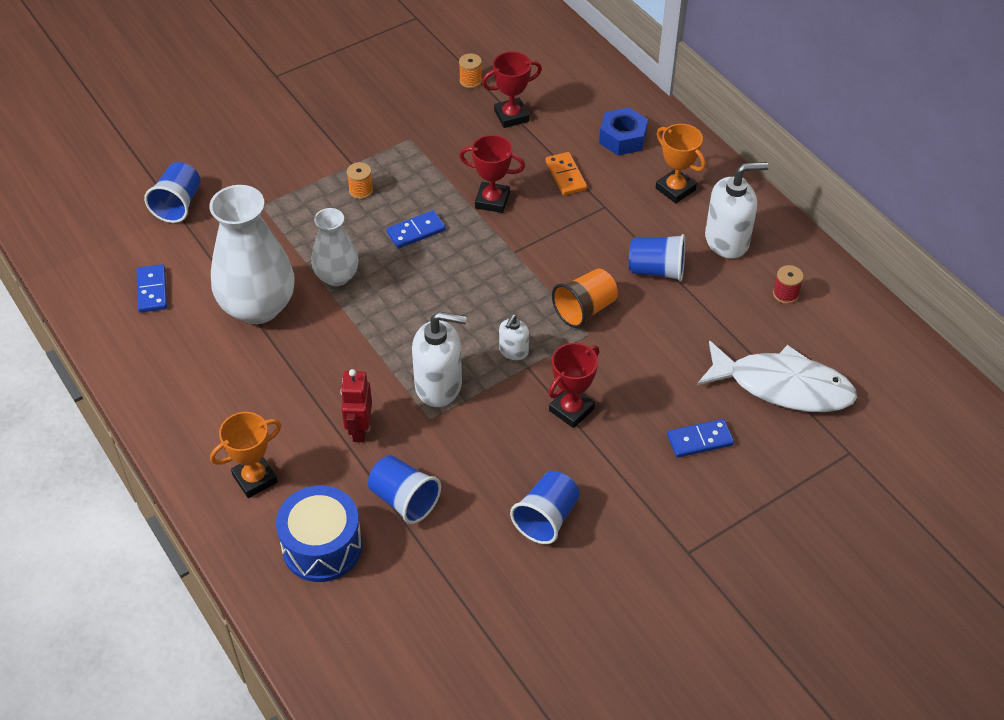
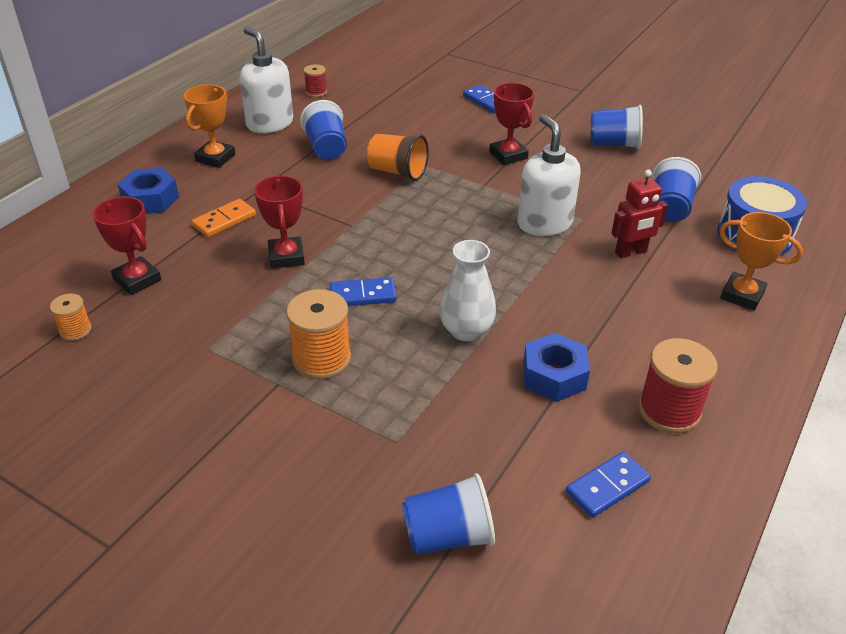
camera: 115 degrees left, 10 degrees down
(182, 355) = (669, 410): none -> red spool
(258, 307) = (554, 376): white vase -> blue nut
(361, 190) = (321, 359): orange spool -> orange spool, size x1.83
(416, 231) = (363, 295): blue domino -> blue domino turned 45 degrees counterclockwise
(513, 351) = (473, 195): white soap dispenser -> none
(571, 410) = (508, 155): red trophy -> red trophy turned 45 degrees clockwise
(782, 386) = (410, 81): white fish -> none

